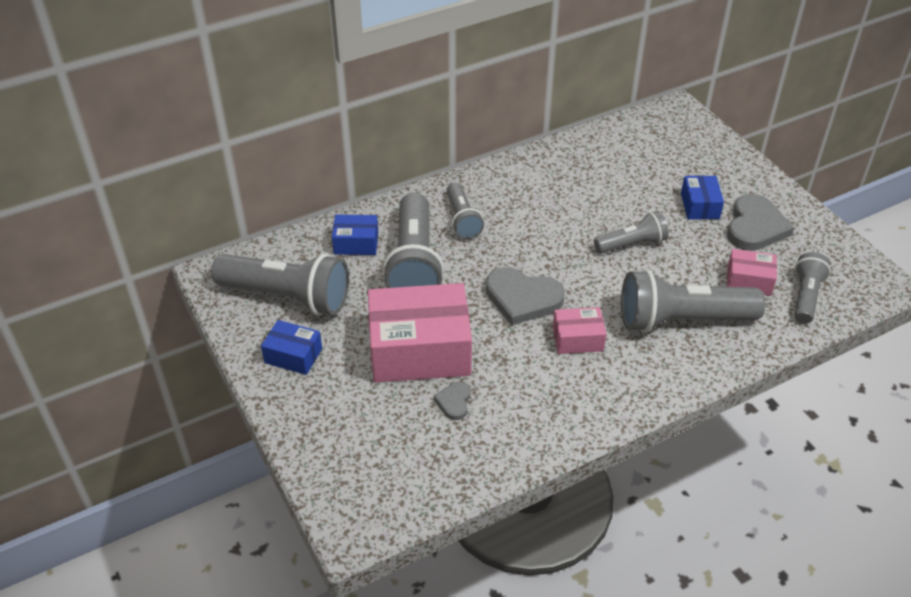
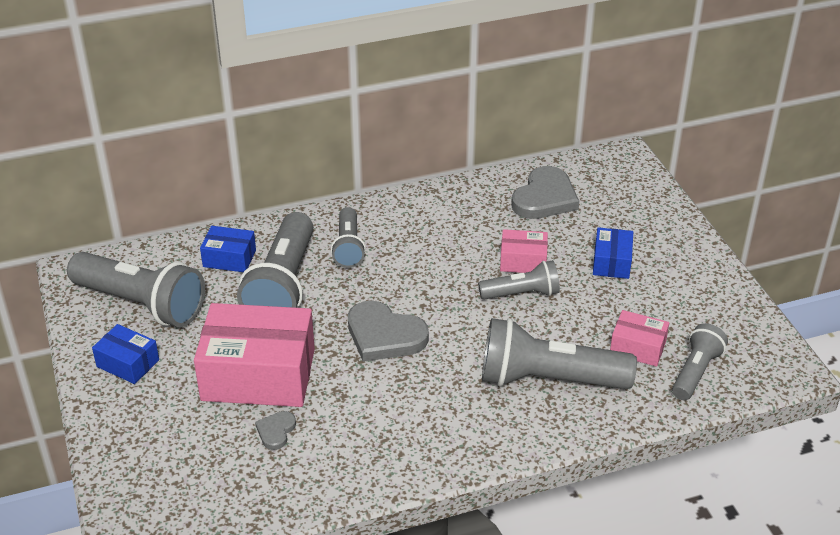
camera: 10 degrees right, 5 degrees down
(578, 339) = (428, 384): pink box -> pink box (523, 261)
(755, 227) = (666, 291): grey heart -> grey heart (544, 198)

